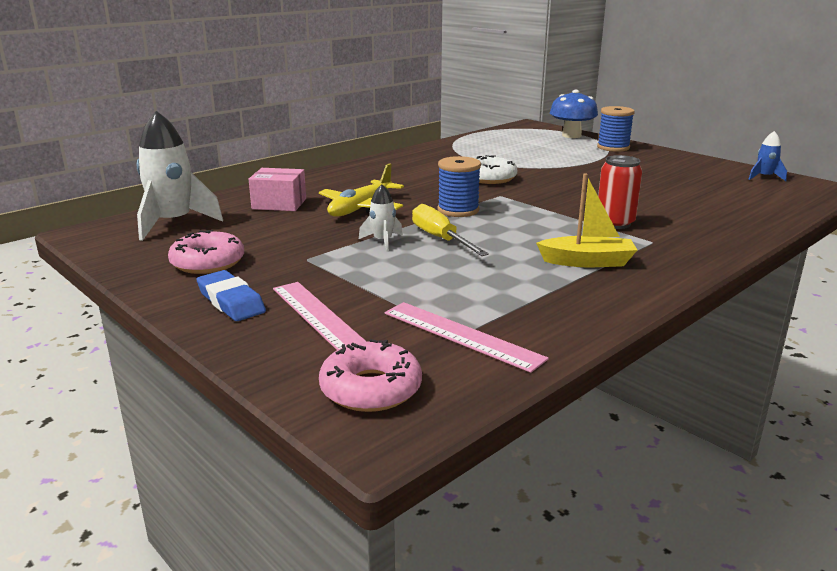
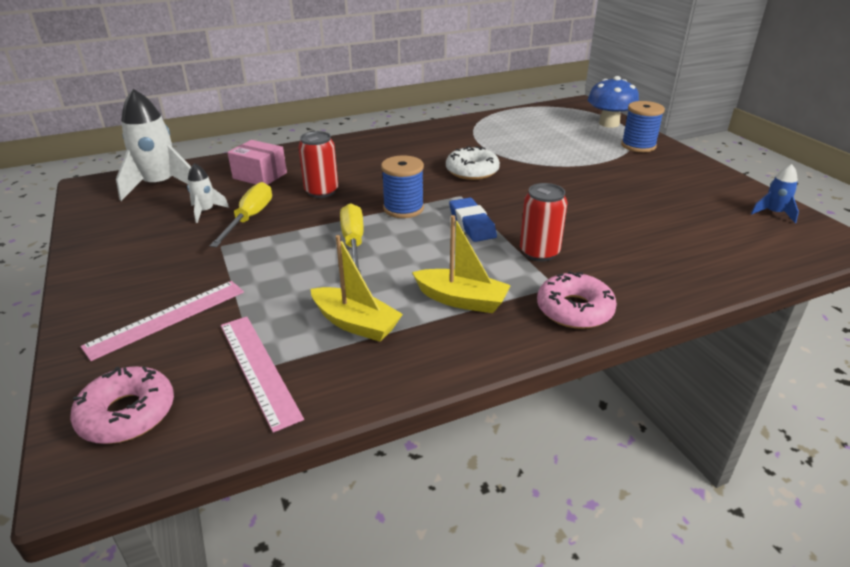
camera: 20 degrees right, 10 degrees up
(208, 262) = (144, 235): pink donut -> pink donut (574, 309)
(231, 301) = (119, 284): blue eraser -> blue eraser (472, 224)
(311, 235) = (250, 218): none -> yellow screwdriver
(320, 317) = (167, 318): pink ruler -> pink ruler turned 60 degrees clockwise
(361, 208) = (321, 191): yellow plane -> red can
(383, 241) = (301, 236): white rocket -> white rocket (206, 211)
(513, 291) = (356, 323): none -> yellow boat

